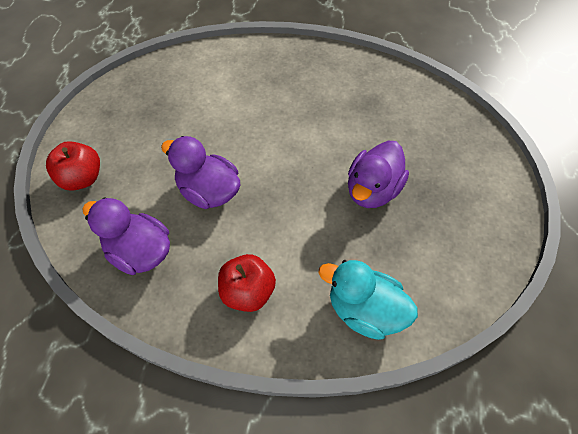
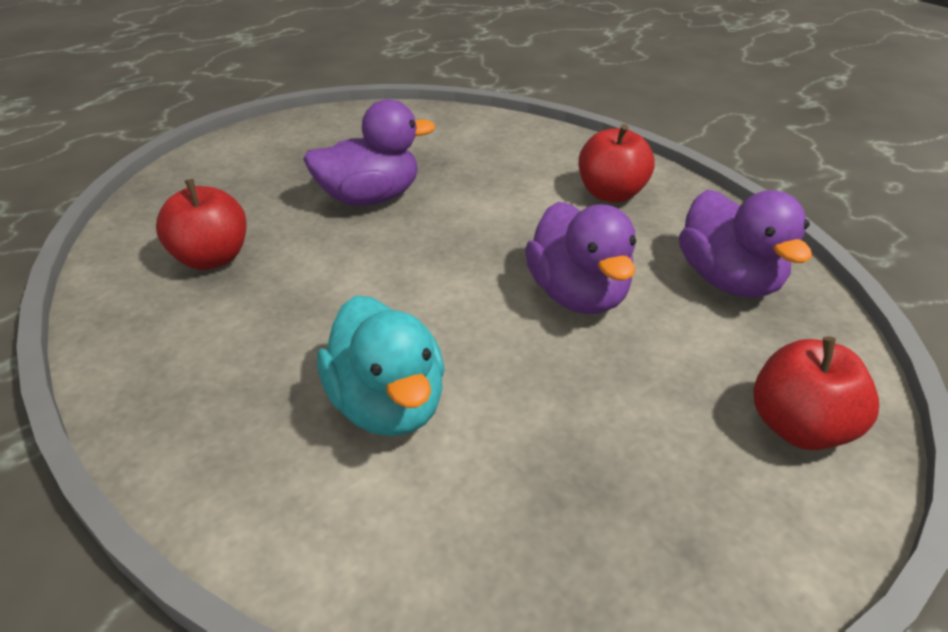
camera: 140 degrees left, 20 degrees down
(364, 310) = (506, 140): turquoise duck -> turquoise duck (388, 405)
(383, 109) = (212, 258): none -> red apple

